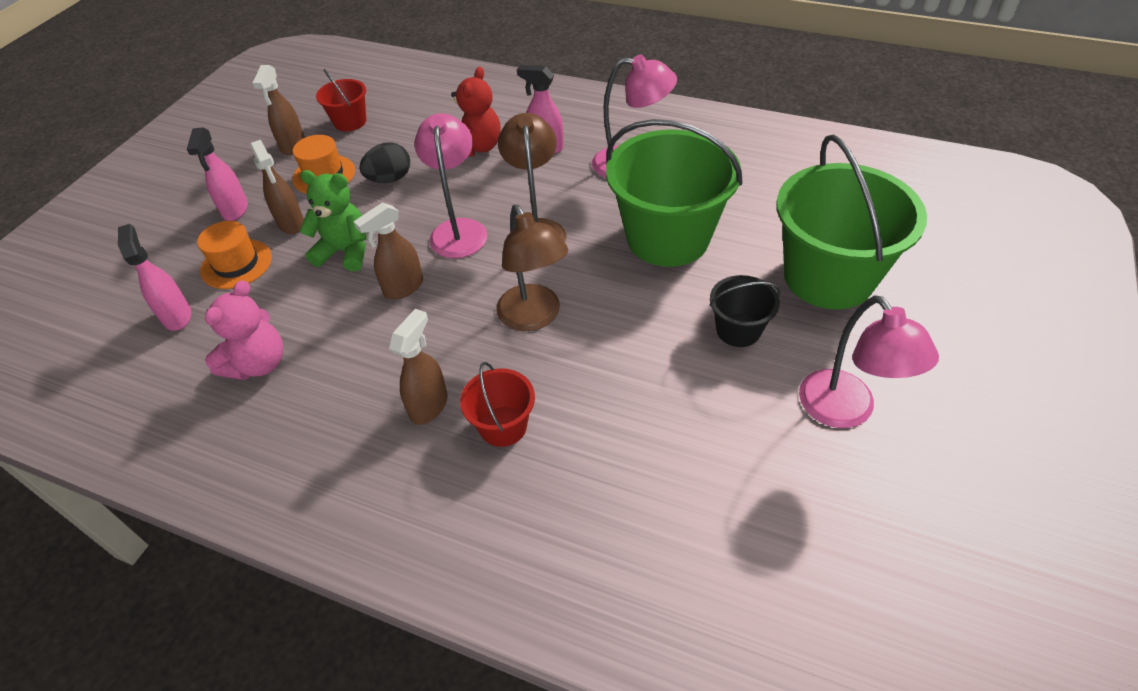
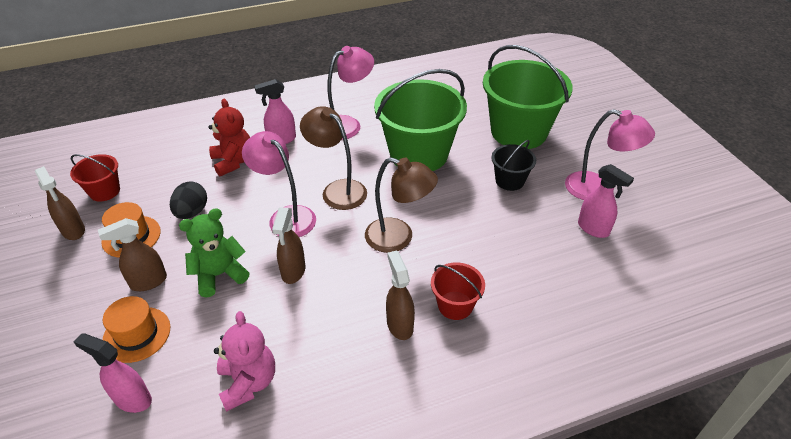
camera: 45 degrees left, 5 degrees down
(235, 210) = (81, 300): pink spray bottle -> pink spray bottle (593, 229)
(291, 224) = (148, 282): brown spray bottle -> brown spray bottle turned 135 degrees clockwise

